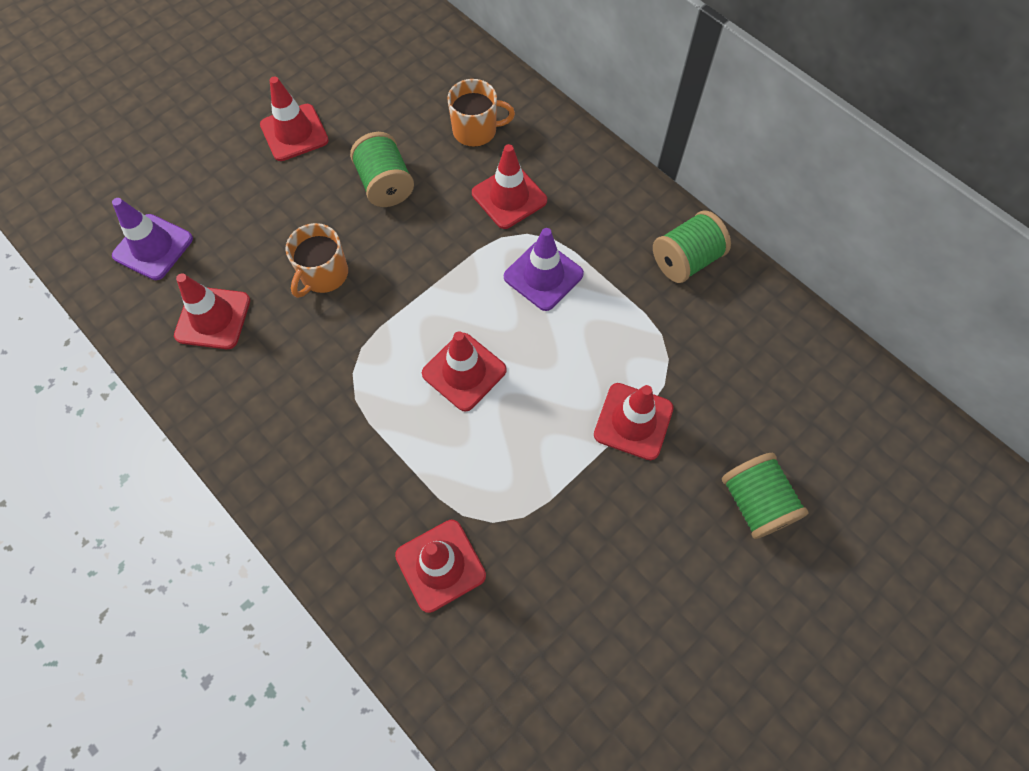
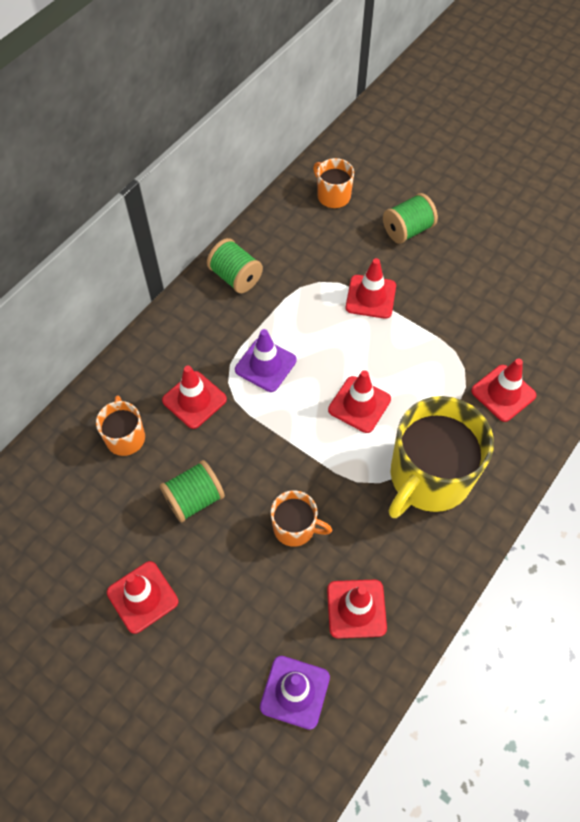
camera: 100 degrees left, 5 degrees down
(343, 432) = (429, 477): none -> yellow mug
(830, 407) = (333, 196): none -> orange mug

